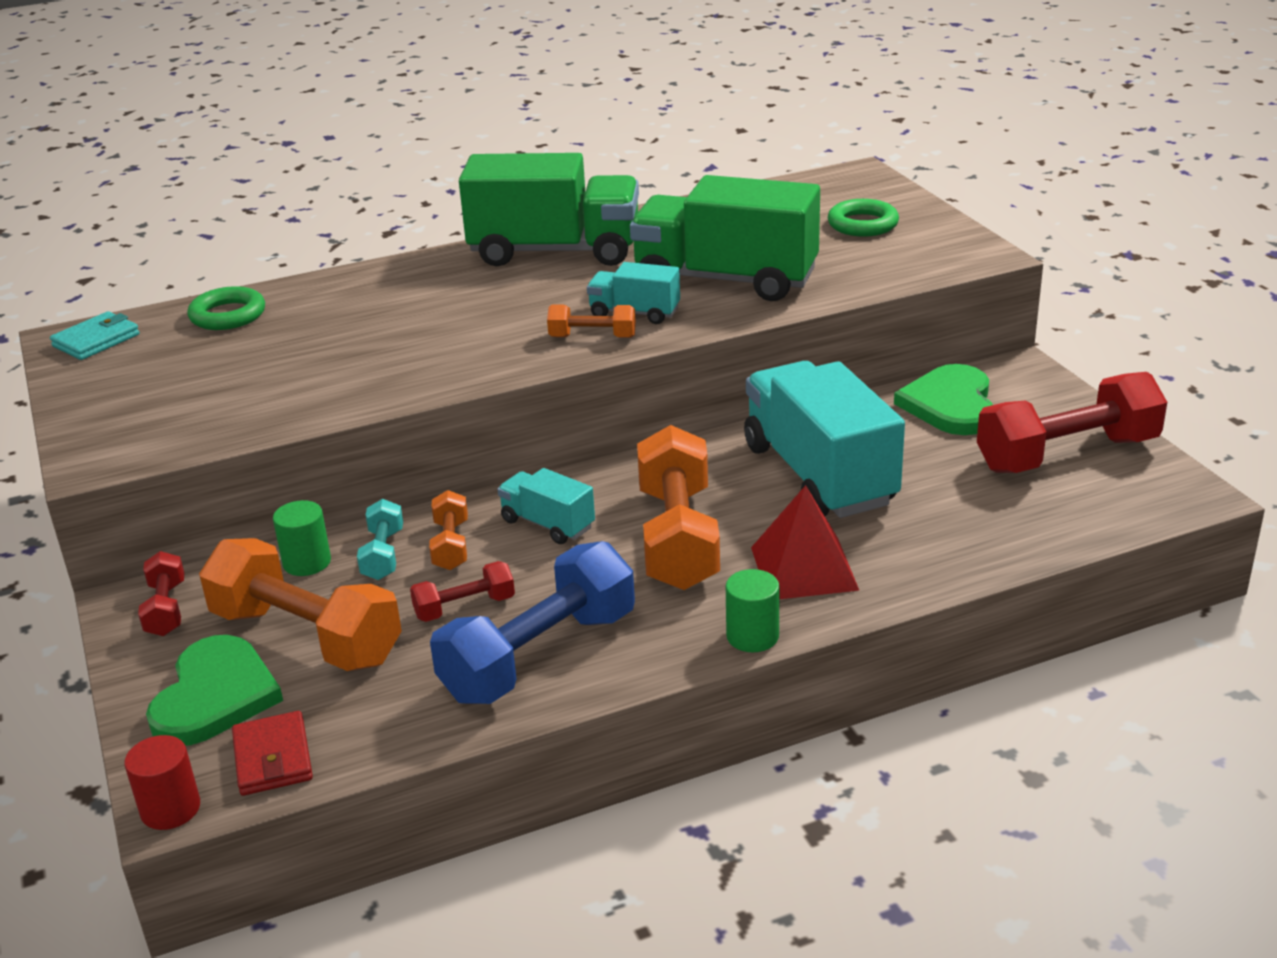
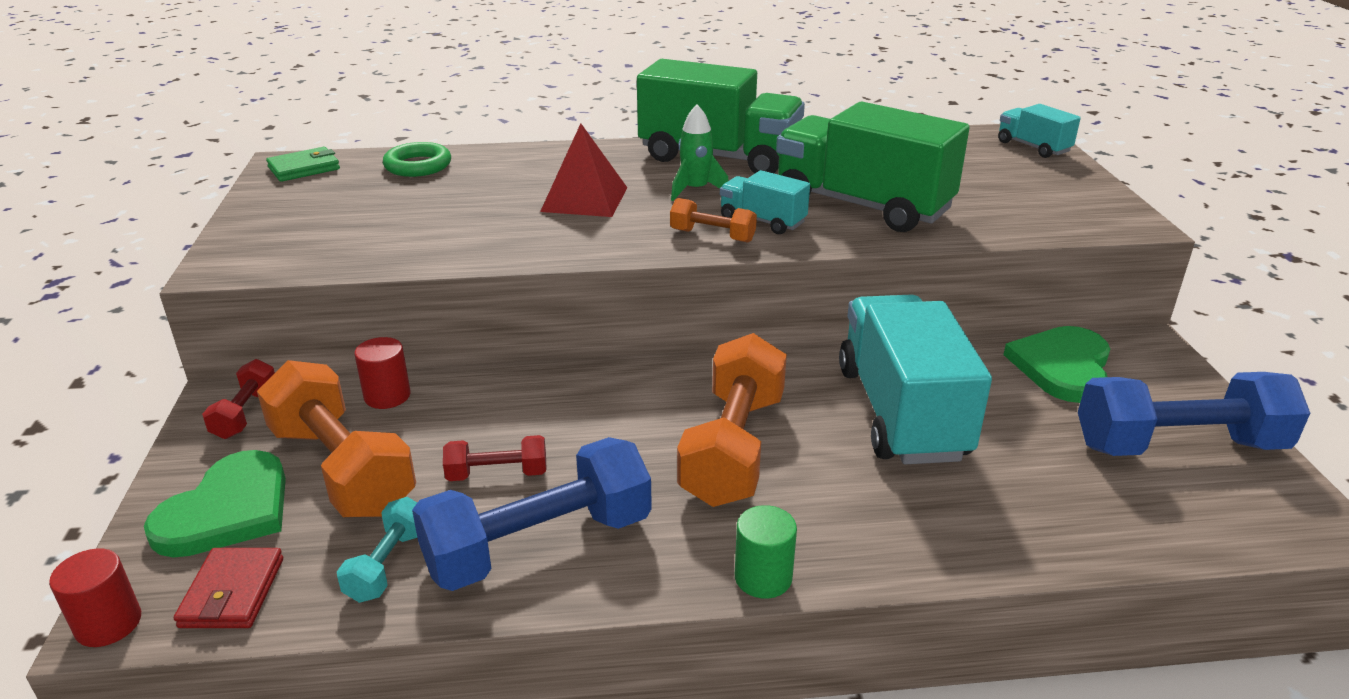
camera: 15 degrees right, 0 degrees up
(96, 340) = (304, 168): turquoise wallet -> green wallet
(307, 562) = (387, 396): green cylinder -> red cylinder
(383, 554) = (455, 403): turquoise dumbbell -> turquoise dumbbell (388, 565)
(451, 545) = (519, 408): orange dumbbell -> none
(547, 524) = (617, 406): turquoise truck -> turquoise truck (1033, 147)
(550, 292) = (695, 190): none -> green rocket
(803, 568) = (848, 511): red pyramid -> red pyramid (584, 199)
(862, 224) = (1016, 177): green ring -> none
(1067, 454) = (1178, 445): red dumbbell -> blue dumbbell

